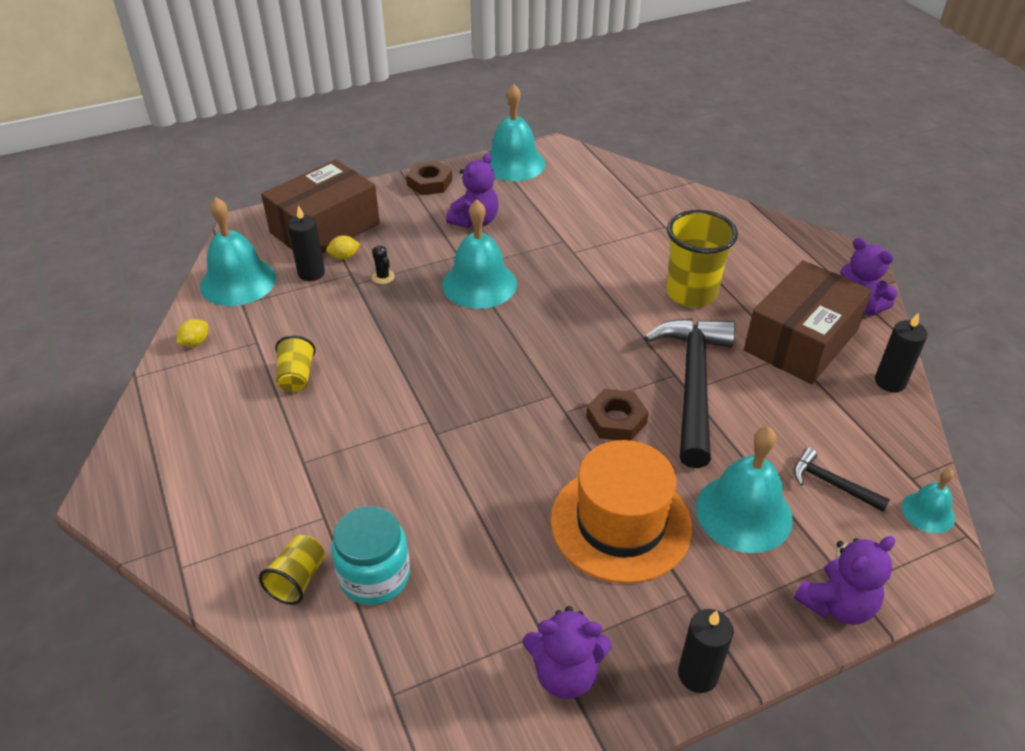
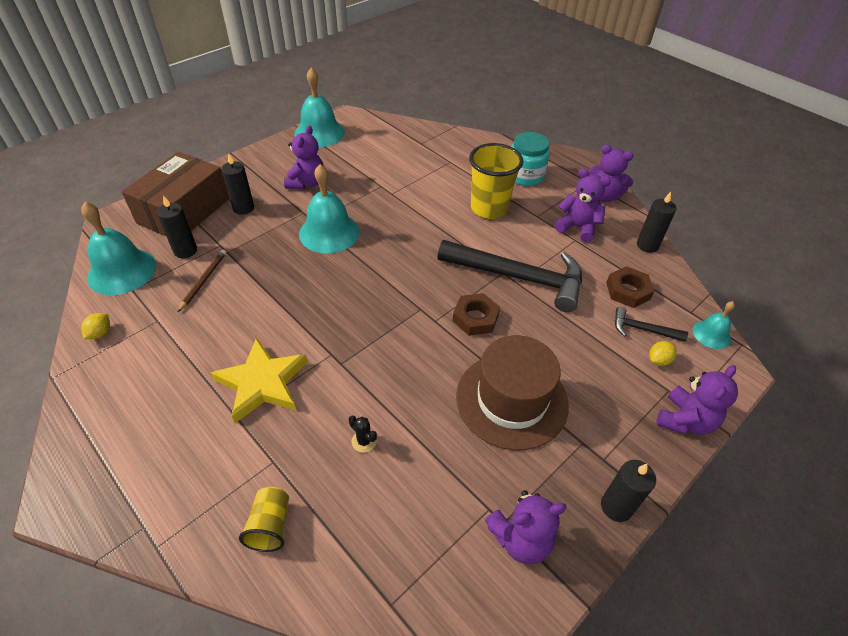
camera: 20 degrees left, 5 degrees up
(296, 377) = (204, 343): yellow cup -> none
(319, 309) = (204, 280): none -> brown pencil
(342, 433) = (262, 383): none -> yellow star
(344, 257) = (209, 231): yellow lemon -> yellow lemon (658, 360)
(374, 576) = (336, 502): turquoise jar -> turquoise jar (525, 176)
(383, 277) = (248, 242): black cactus -> black cactus (364, 441)
(391, 237) = (243, 208): none -> black candle
(429, 183) = (258, 159): brown nut -> brown nut (627, 291)
(620, 523) = (511, 400): orange hat -> brown hat
(693, 385) = (518, 277): black hammer -> black hammer turned 120 degrees clockwise
(743, 513) = (594, 367): turquoise bell -> none
(801, 340) = (577, 228): brown box -> purple teddy bear

